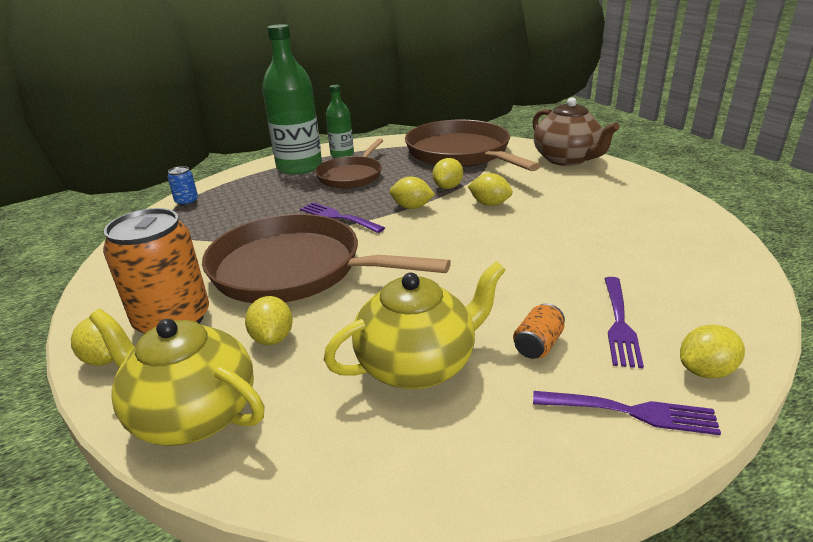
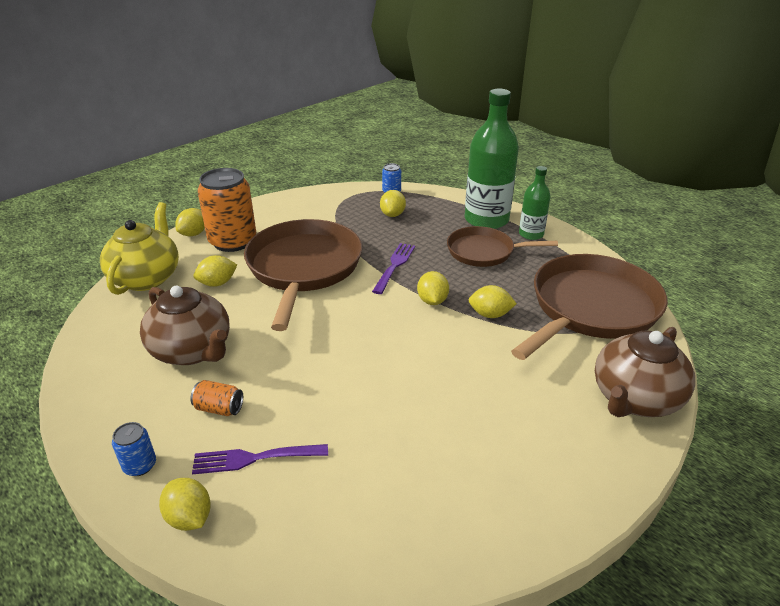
camera: 70 degrees right, 5 degrees up
(418, 364) = (192, 351): yellow teapot -> brown teapot
(489, 204) = (463, 349): yellow lemon -> yellow lemon (392, 214)
(629, 412) = (140, 465): purple fork -> blue can

